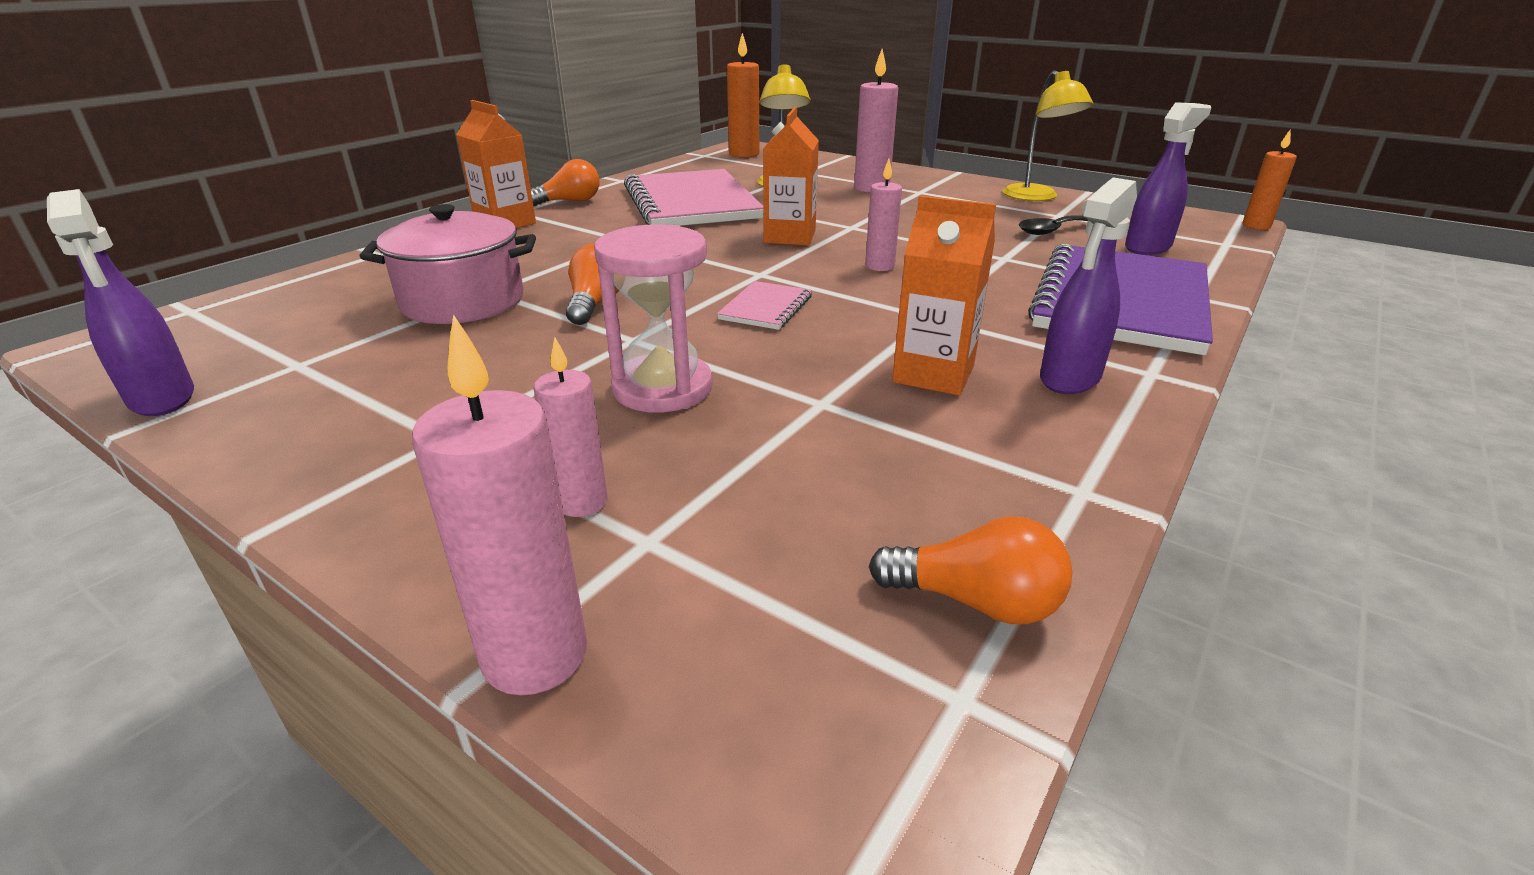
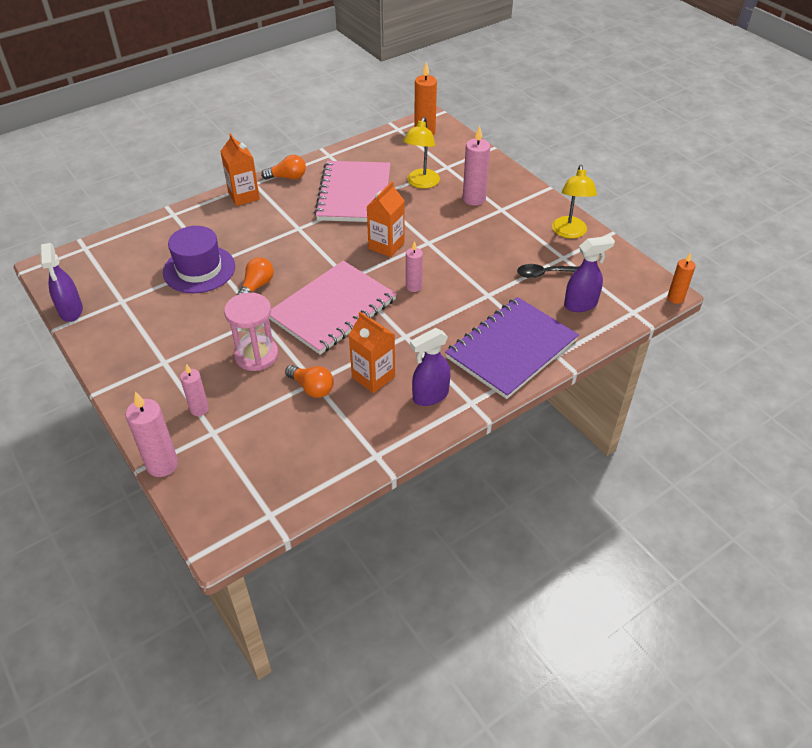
camera: 20 degrees right, 15 degrees up
(463, 302) = (199, 269): pink pot -> purple hat
(766, 308) = (332, 309): pink notebook -> pink notebook, size x2.32
(976, 601) = (299, 487): orange light bulb -> orange light bulb (312, 388)

